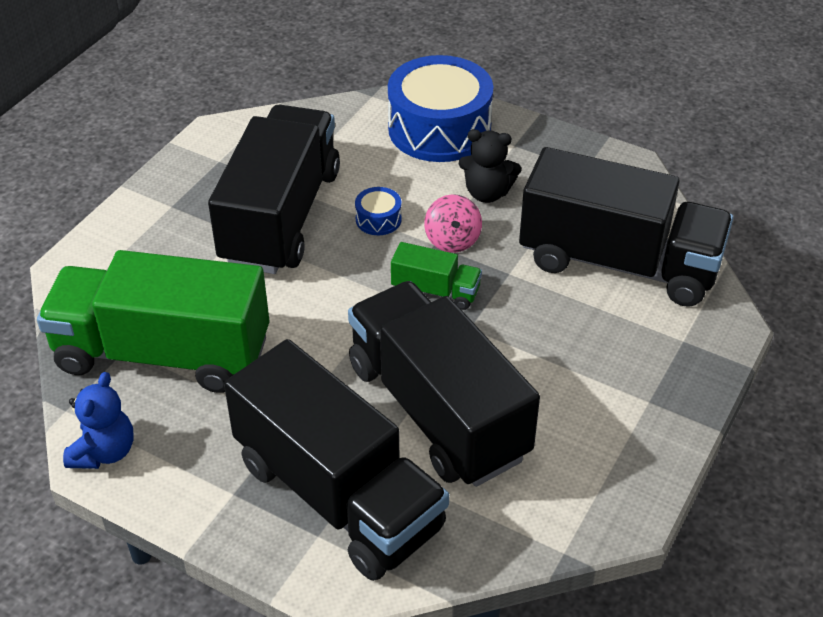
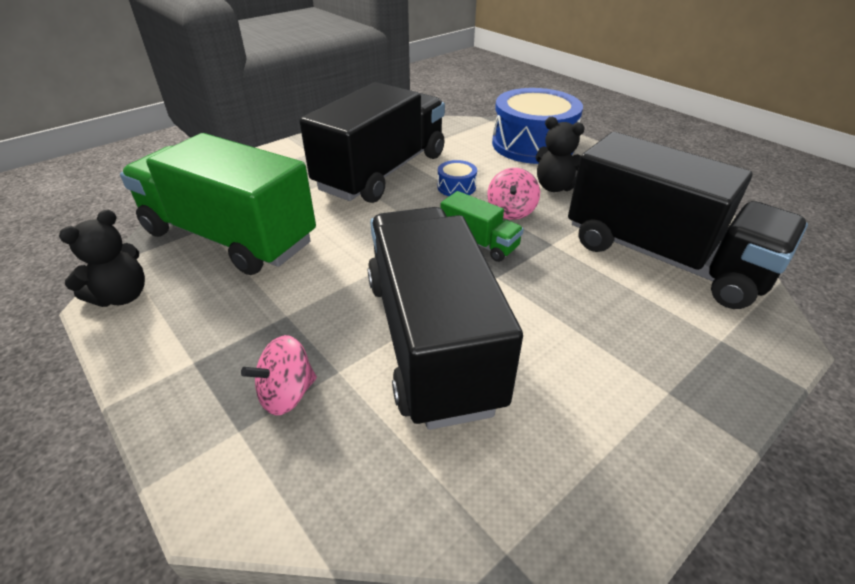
camera: 20 degrees right, 5 degrees down
(104, 452) = (122, 296): blue teddy bear -> black teddy bear
(338, 495) = (287, 394): black truck -> pink spinning top

